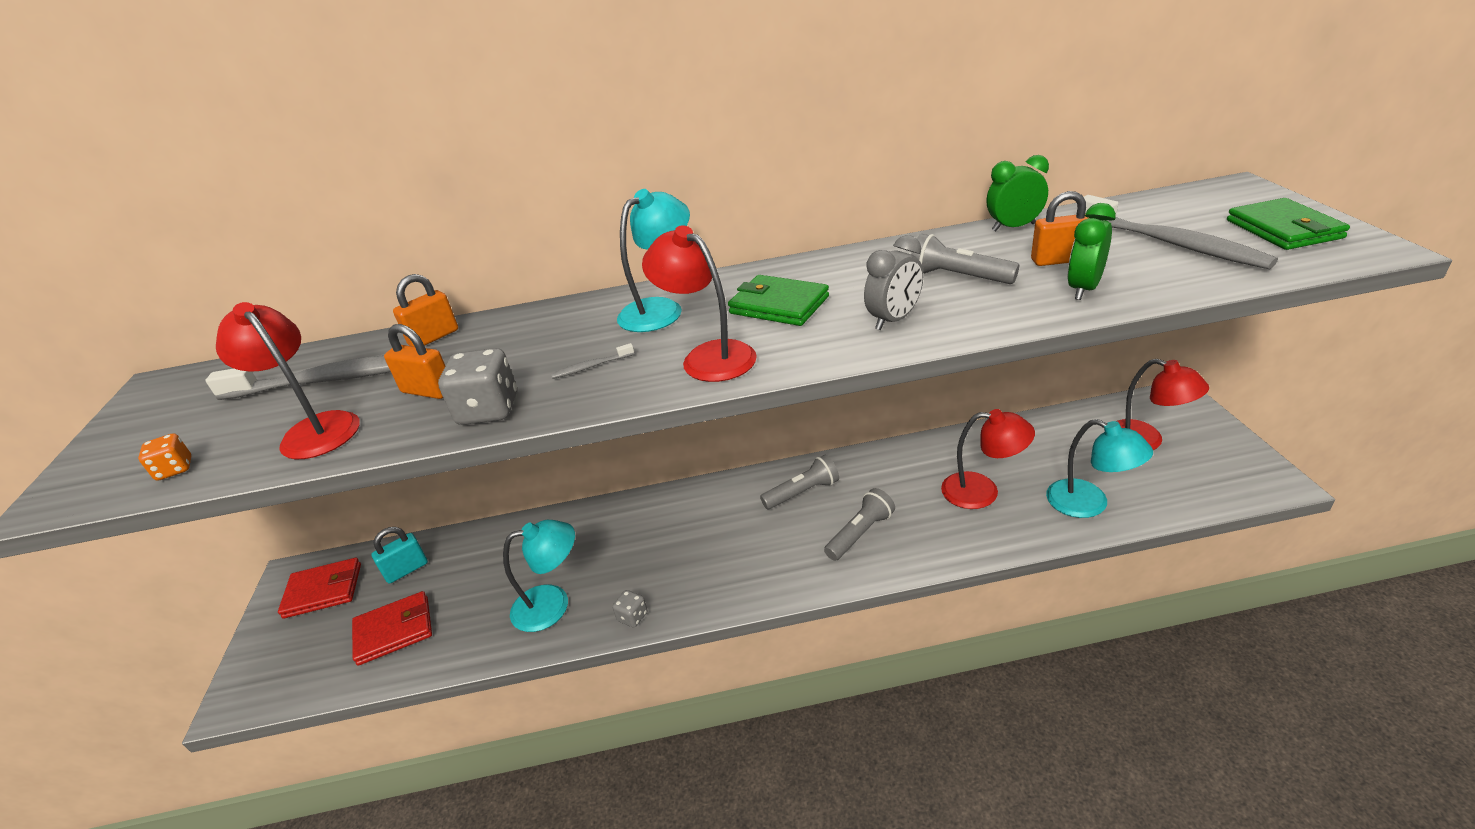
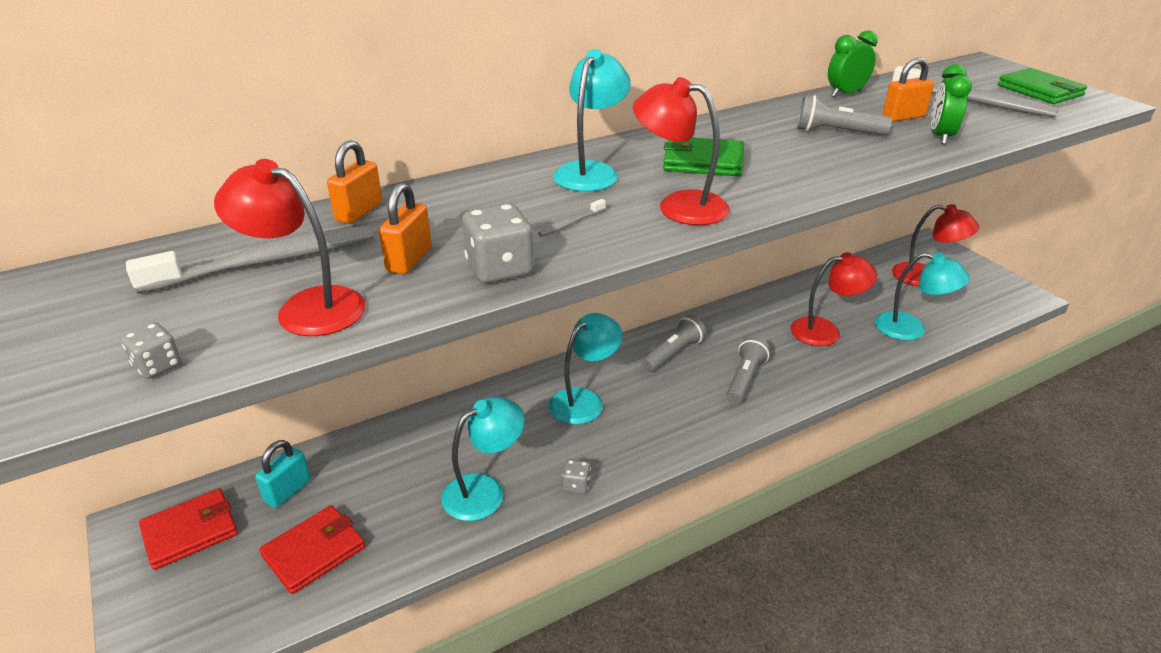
camera: 25 degrees left, 0 degrees up
(175, 469) = (158, 366): orange dice -> grey dice
(428, 391) = (409, 259): orange padlock -> orange padlock turned 75 degrees counterclockwise
(689, 529) = (584, 400): none -> turquoise lamp
(893, 320) = (815, 167): grey clock -> none

